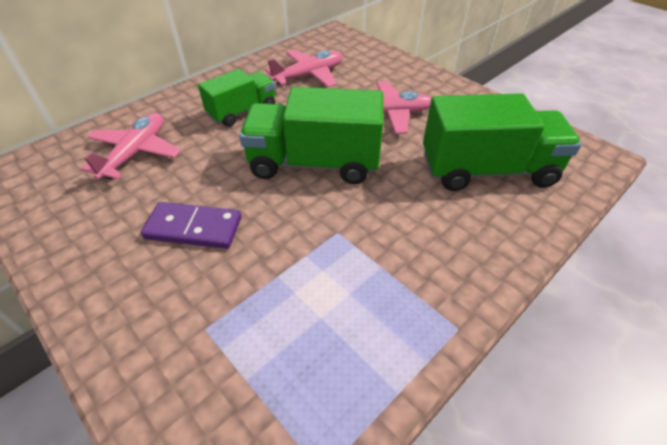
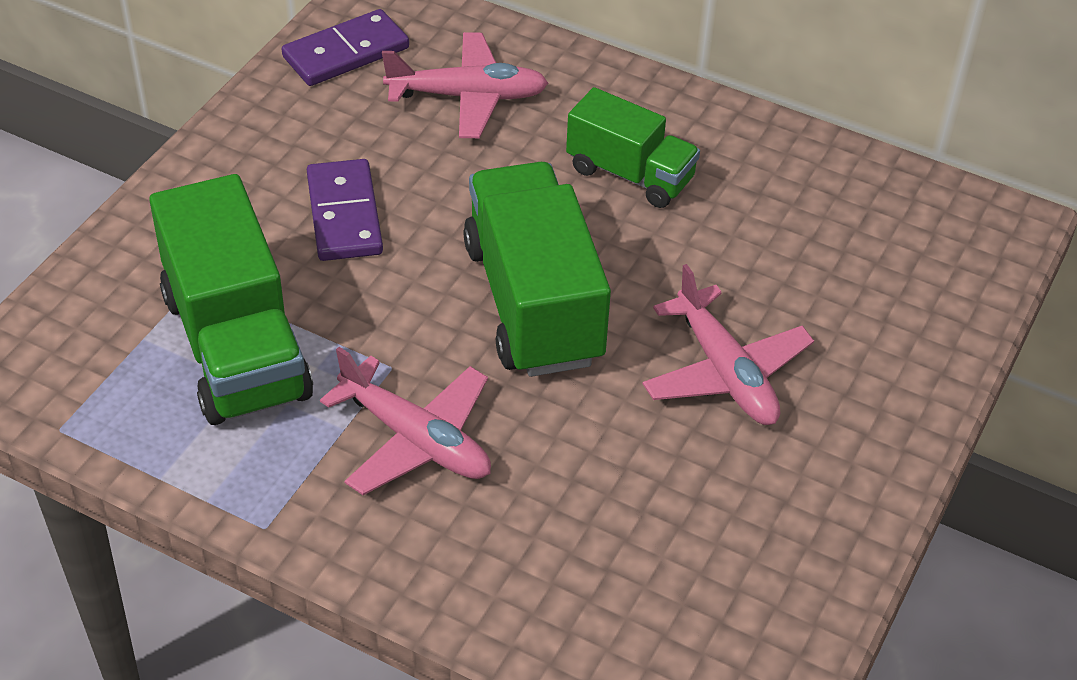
camera: 70 degrees right, 0 degrees up
(44, 197) = (346, 52): none -> purple domino
(309, 75) = (797, 228): pink plane -> pink plane (416, 439)
(487, 170) = (618, 541): green truck -> green truck (236, 346)

